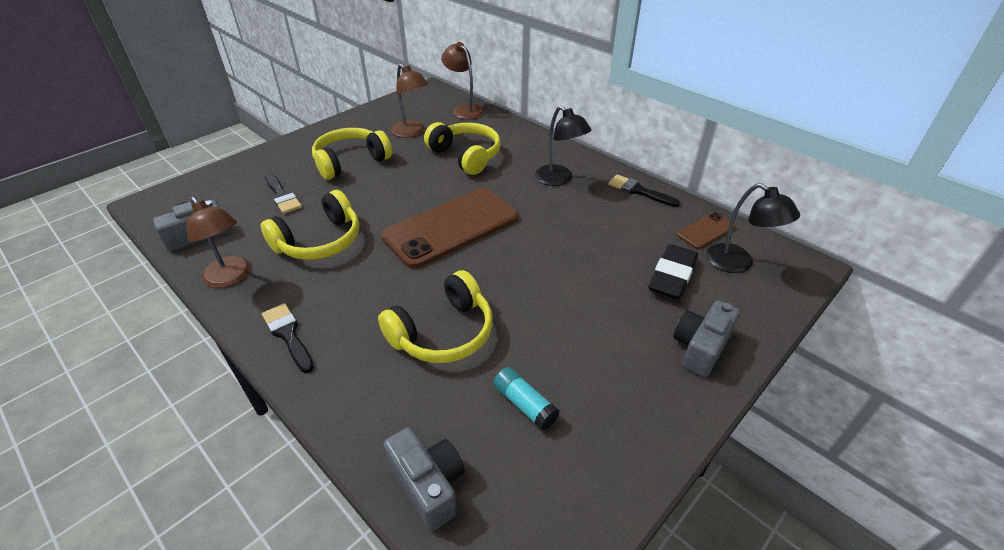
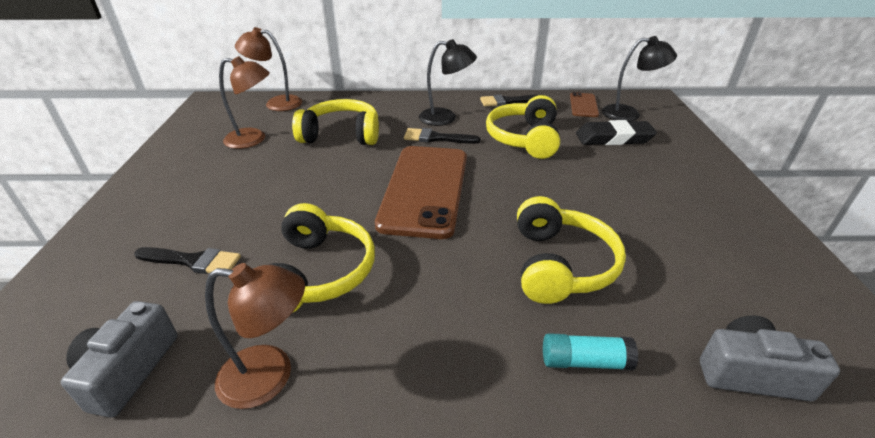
camera: 45 degrees left, 5 degrees down
(288, 335) = (441, 373): black brush -> black brush (436, 138)
(350, 161) = (226, 190): yellow headphones -> yellow headphones (524, 139)
(524, 405) = (691, 267): turquoise glue stick -> turquoise glue stick (585, 361)
(672, 276) = (614, 138): black eraser -> black eraser turned 75 degrees counterclockwise
(700, 347) = (695, 166): grey camera -> none

